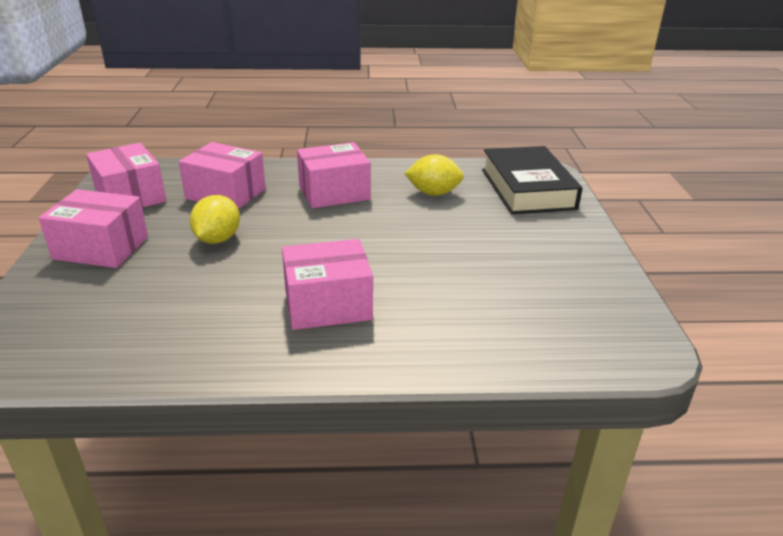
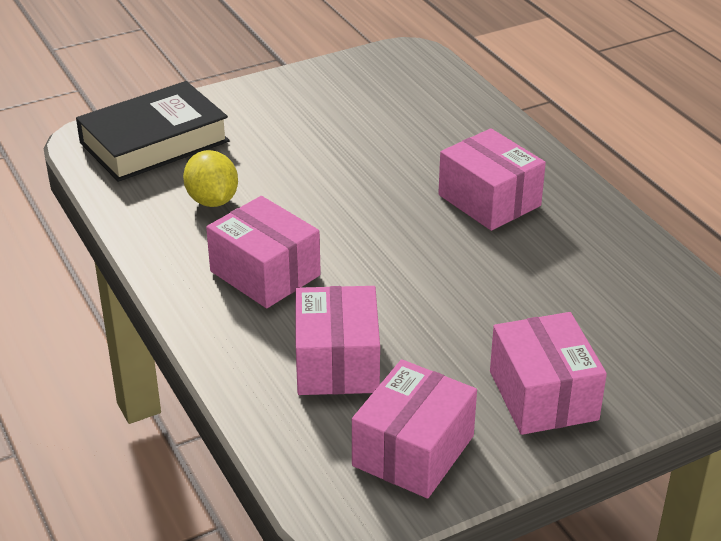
camera: 115 degrees left, 5 degrees up
(217, 239) = (447, 315): yellow lemon -> none

